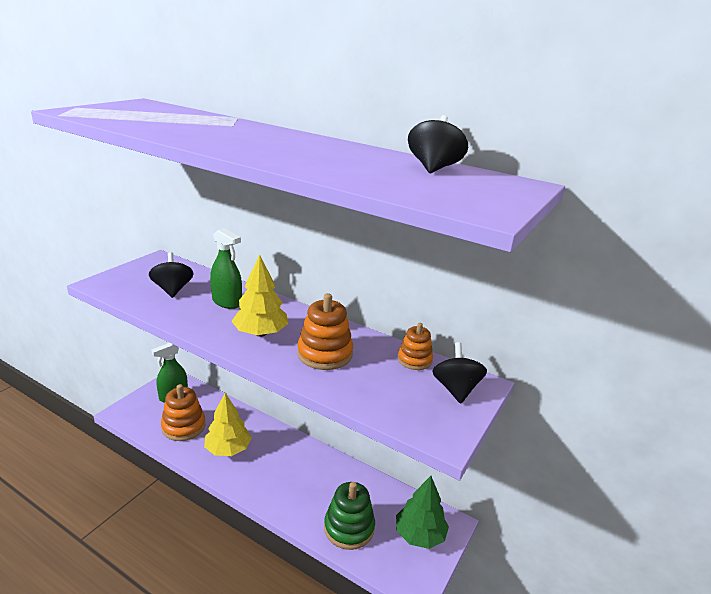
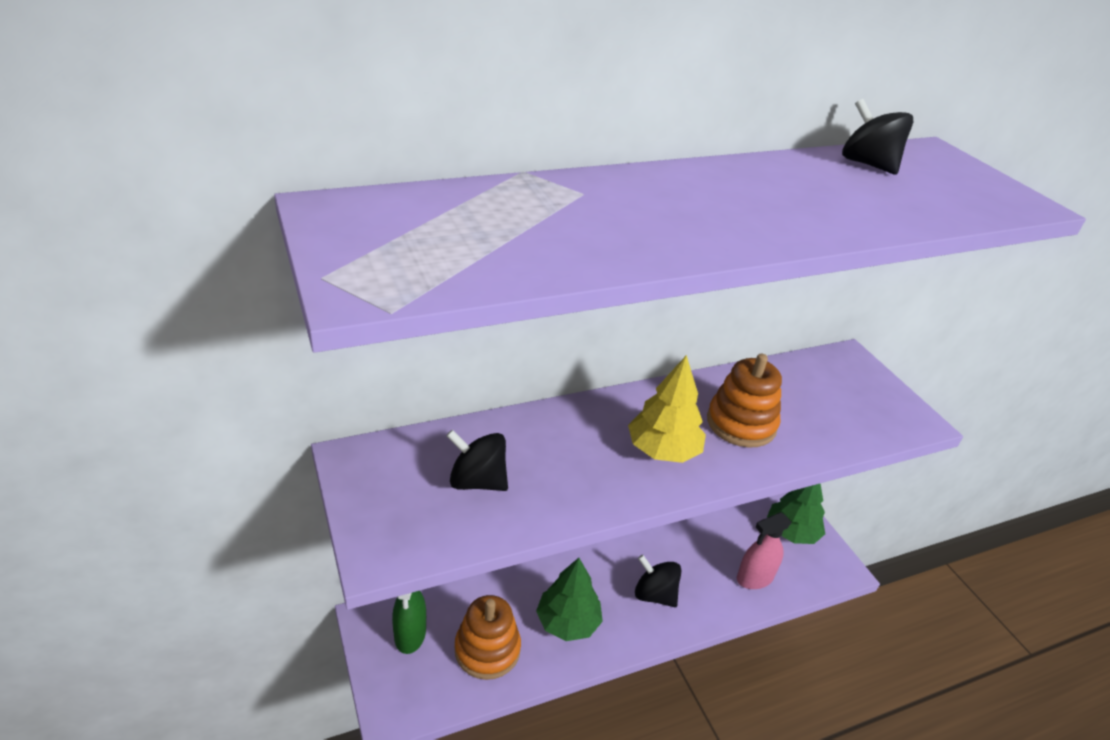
camera: 55 degrees left, 10 degrees up
(227, 302) = (560, 445): green spray bottle -> none
(228, 449) = (568, 622): yellow tree -> green tree
(349, 528) = (754, 578): green stacking toy -> pink spray bottle
(414, 360) = (788, 372): orange stacking toy -> none
(456, 389) = (851, 375): black spinning top -> black spinning top (654, 594)

